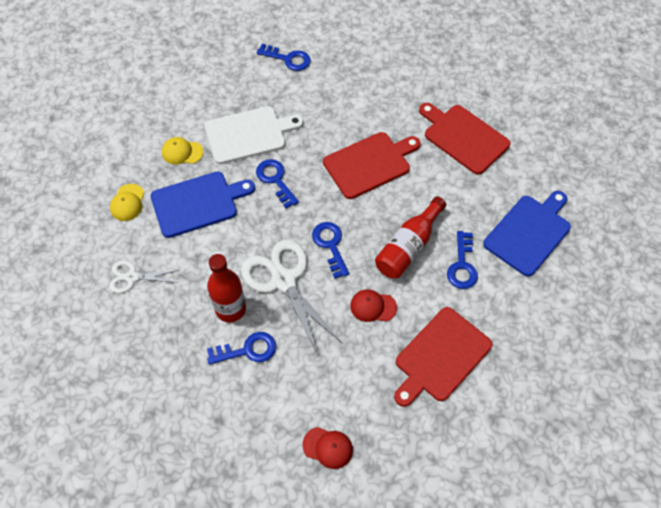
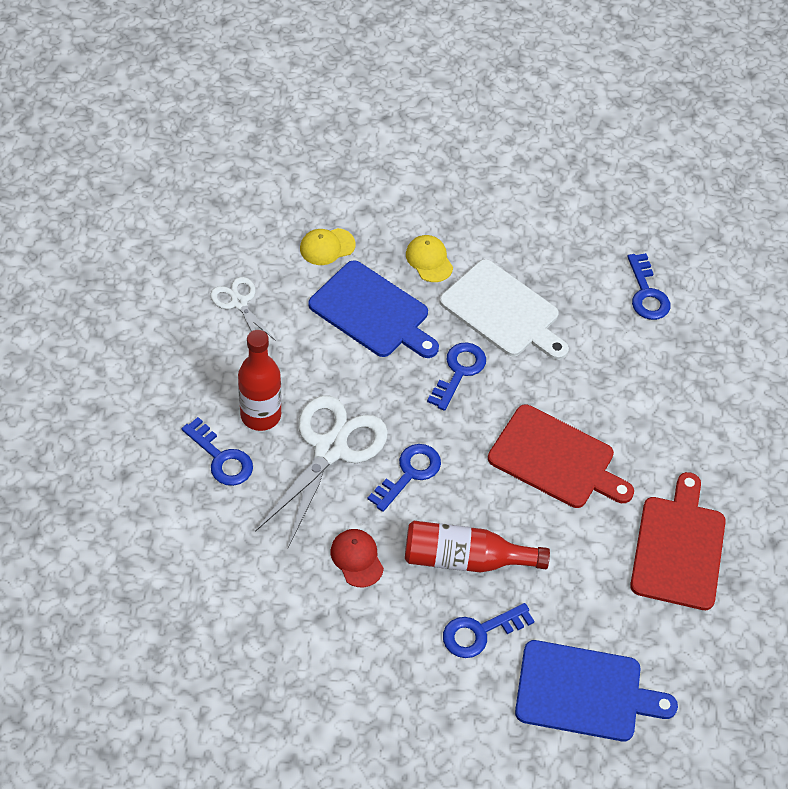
camera: 55 degrees right, 5 degrees down
(328, 447) = (153, 596): red cap -> none
(440, 357) = (337, 664): red cutting board -> none

